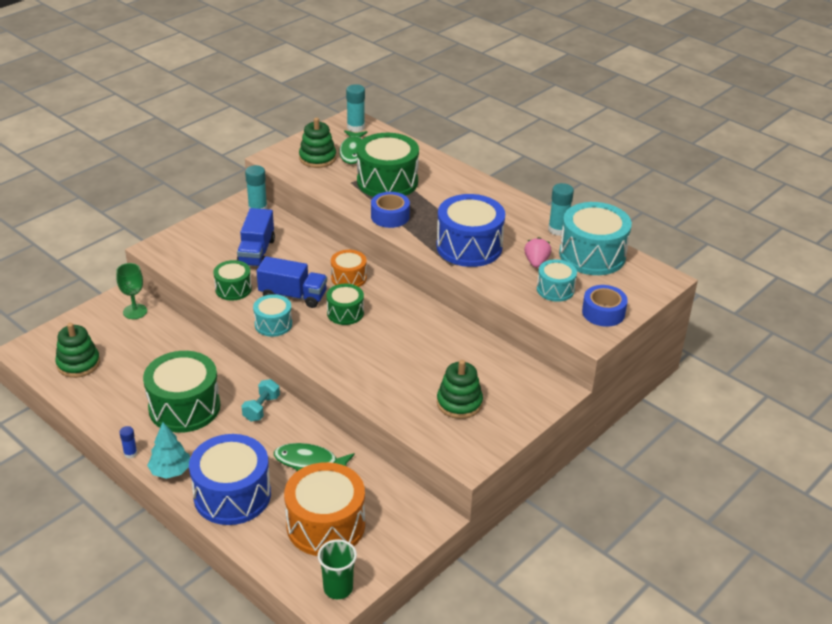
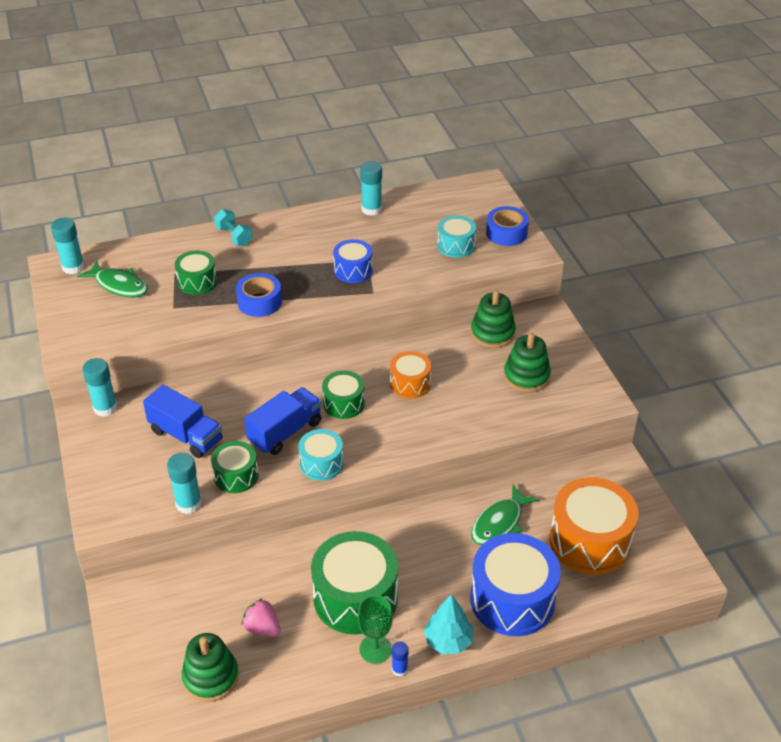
camera: 60 degrees left, 5 degrees up
(135, 311) = (155, 593): green goblet -> green goblet (375, 649)
(193, 278) = (188, 503): none -> turquoise glue stick
(261, 408) = (399, 533): turquoise dumbbell -> turquoise dumbbell (234, 236)
(317, 158) = (104, 315): green stacking toy -> green stacking toy (492, 333)
(338, 588) = (671, 560): green cup -> none
(348, 278) = (289, 381): orange drum -> orange drum (410, 383)
(387, 181) = (197, 282): green drum -> green drum, size x0.55
(469, 247) = (353, 270): blue drum -> blue drum, size x0.55
(536, 262) = (409, 240): pink strawberry -> pink strawberry (262, 628)
(592, 255) = (423, 206): turquoise drum -> none

